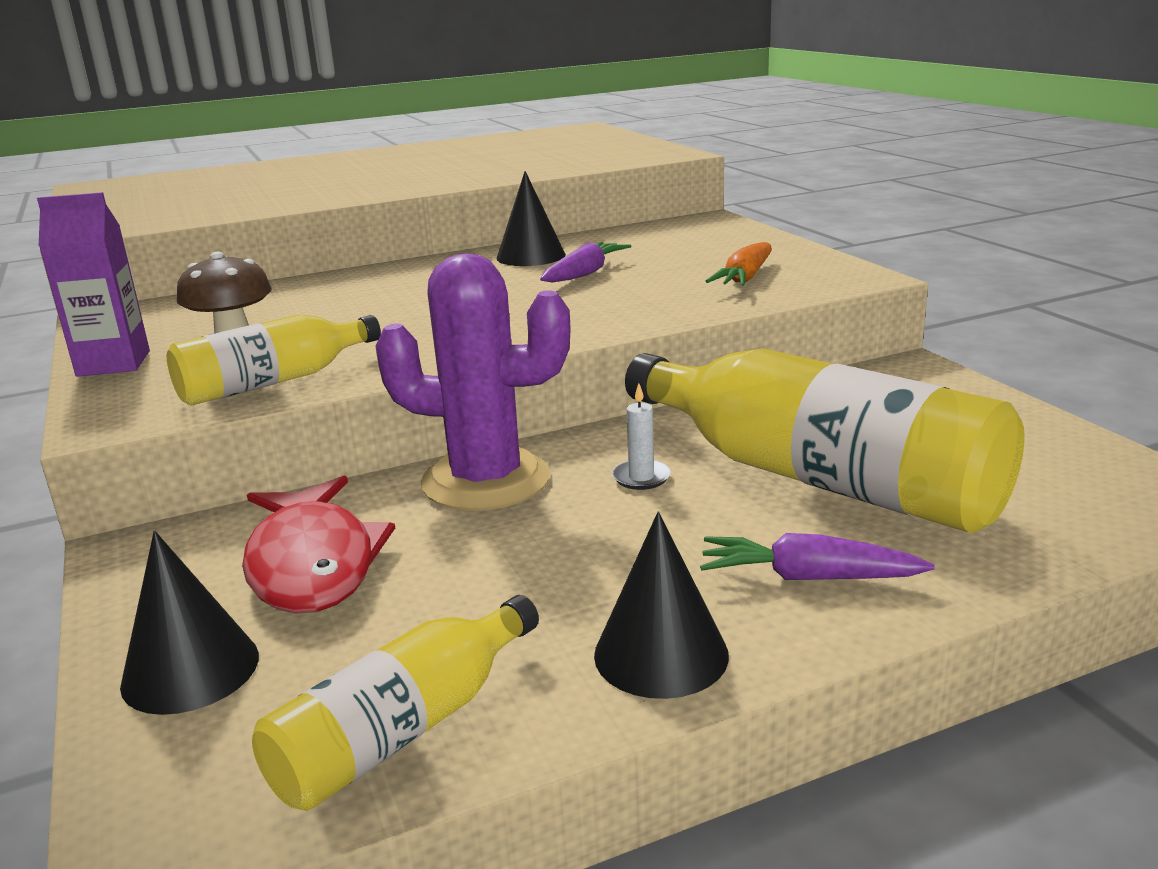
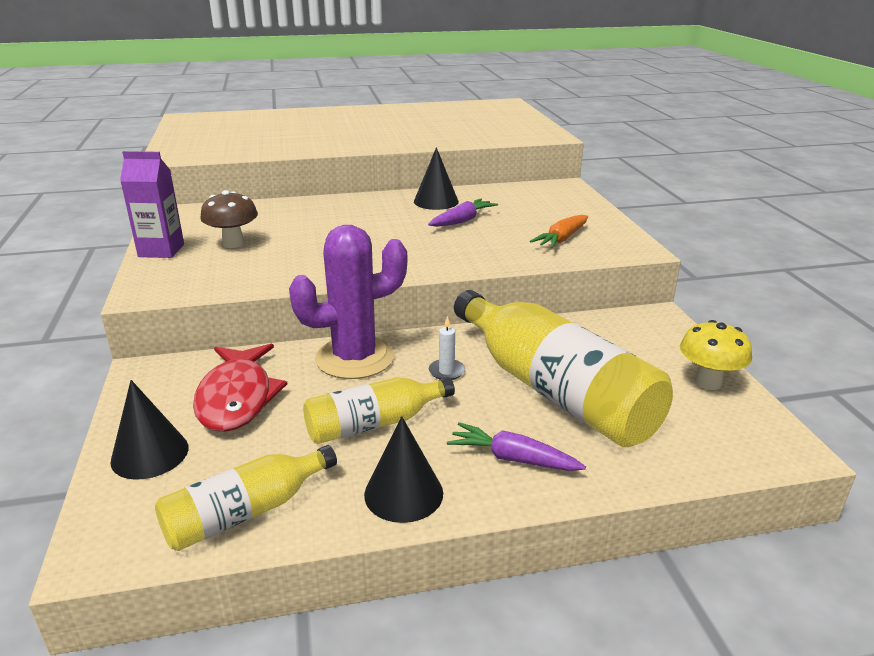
camera: 10 degrees right, 5 degrees up
(273, 382) = (243, 278): yellow bottle -> yellow bottle (374, 424)
(486, 481) = (355, 358): purple cactus -> purple cactus turned 45 degrees counterclockwise
(1032, 436) = (708, 382): none -> yellow mushroom

